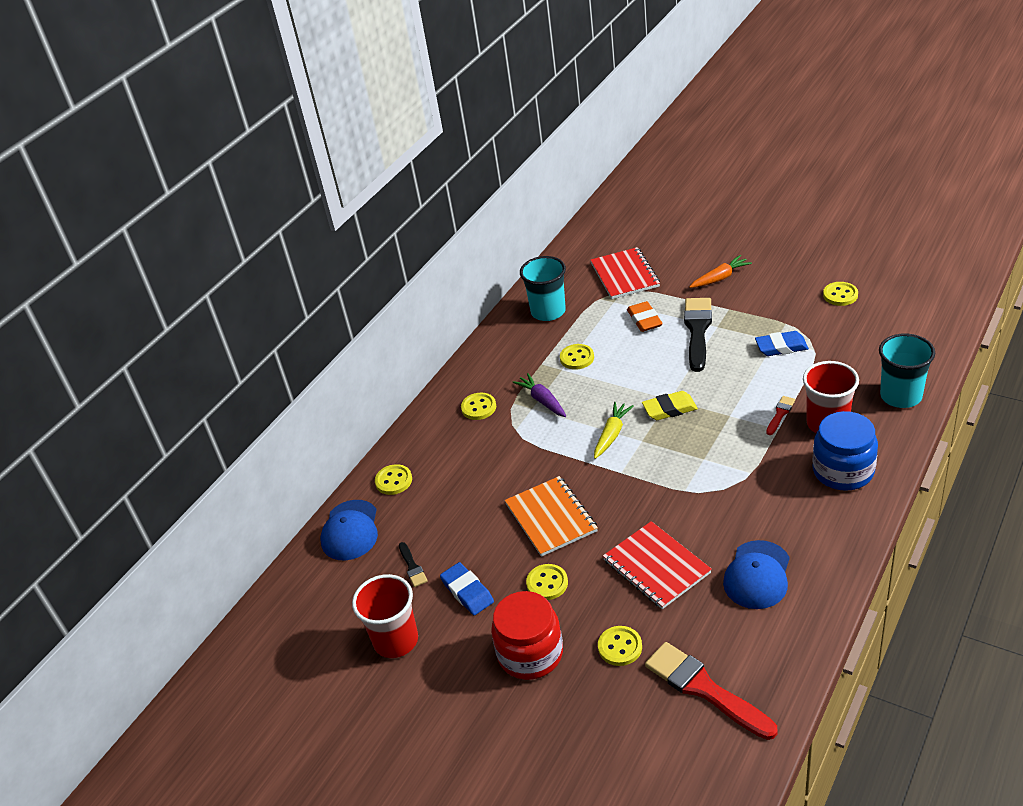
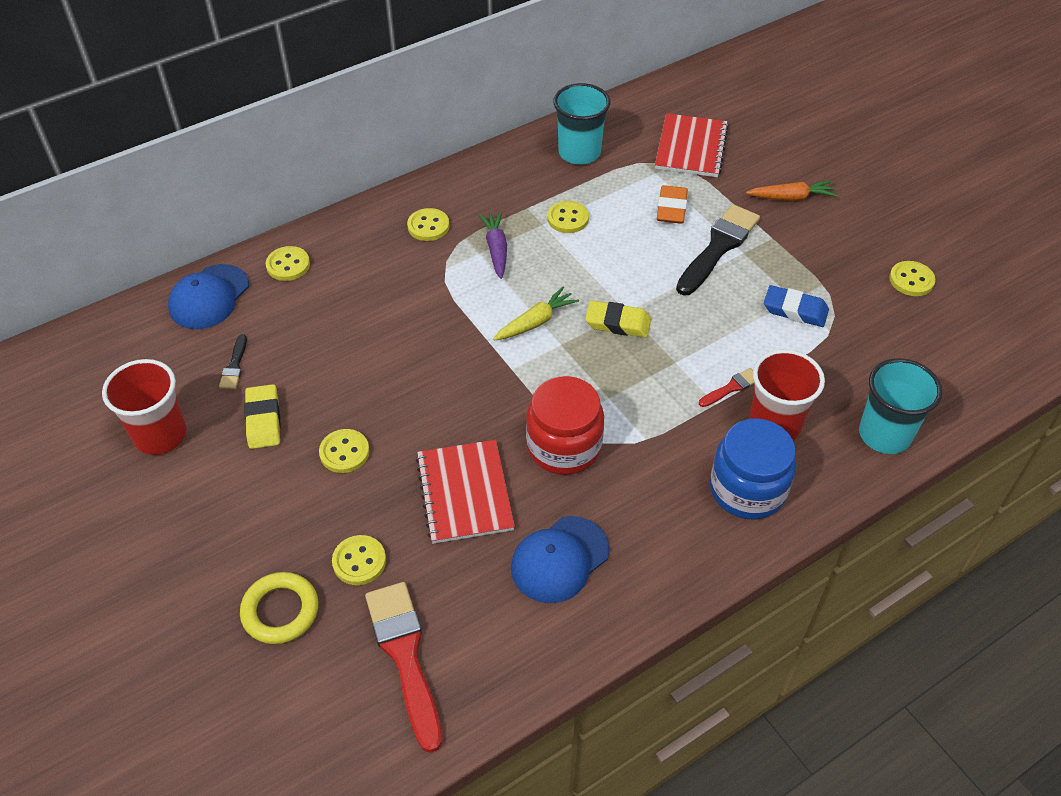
camera: 20 degrees right, 10 degrees up
(467, 592) = (263, 420): blue eraser -> yellow eraser
(530, 654) = (269, 519): red jar -> red jar (564, 446)
(551, 517) = (404, 383): orange notebook -> none
(591, 708) = (280, 611): none -> yellow ring

